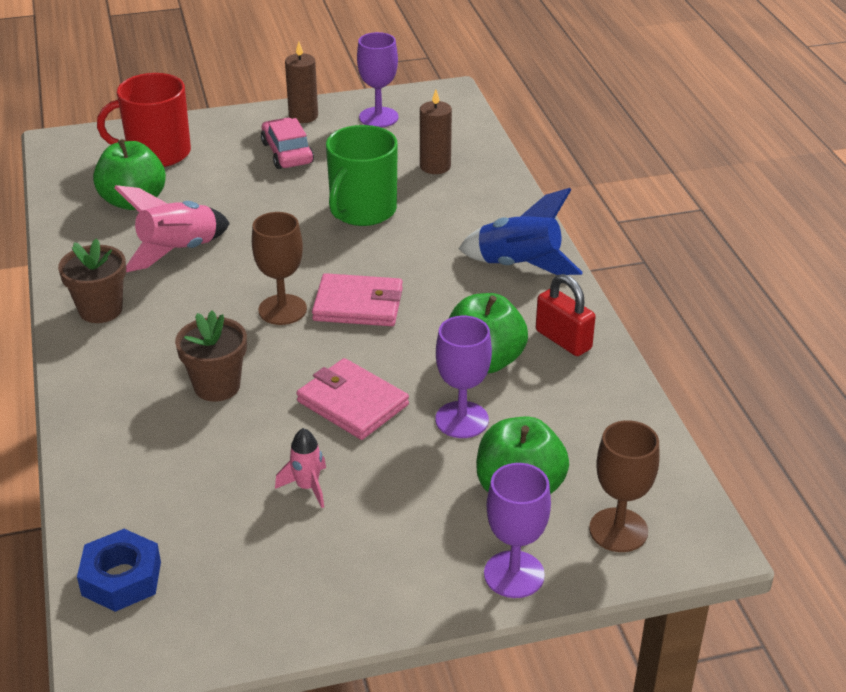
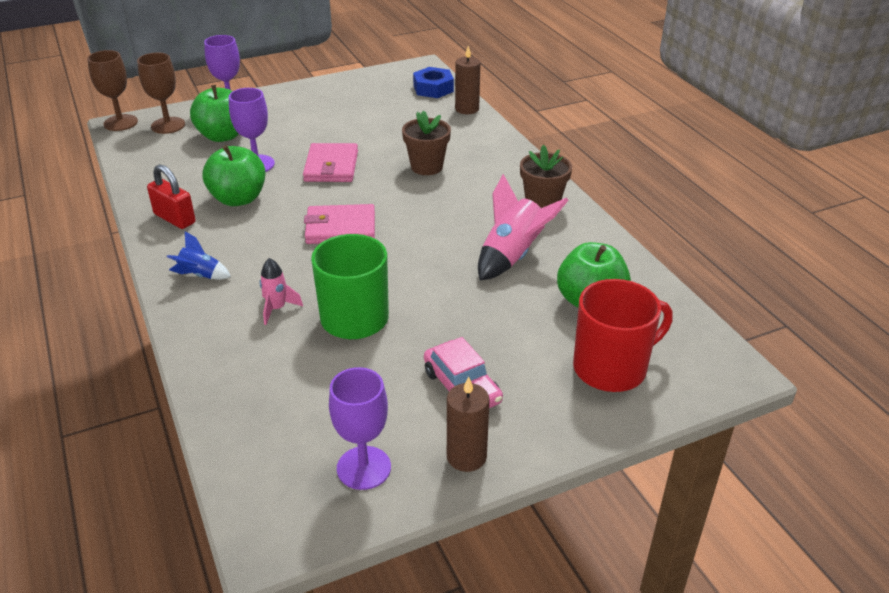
camera: 170 degrees right, 0 degrees up
(282, 310) = (401, 218): brown goblet -> brown goblet (120, 123)
(307, 487) = (349, 127): pink rocket -> pink rocket (277, 309)
(352, 403) = (331, 166): pink wallet -> pink wallet turned 60 degrees clockwise
(435, 166) = (282, 387): brown candle -> brown candle (467, 109)
(519, 265) = (200, 275): blue rocket -> blue rocket, size x0.55

